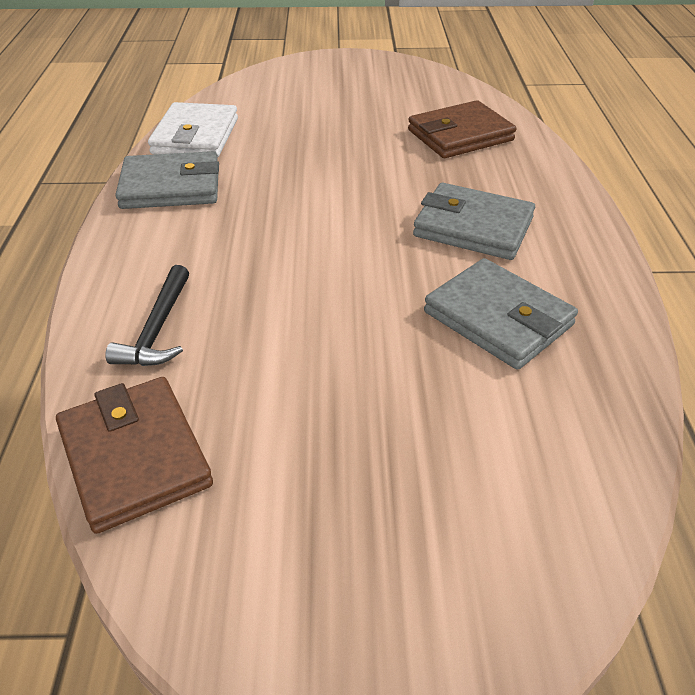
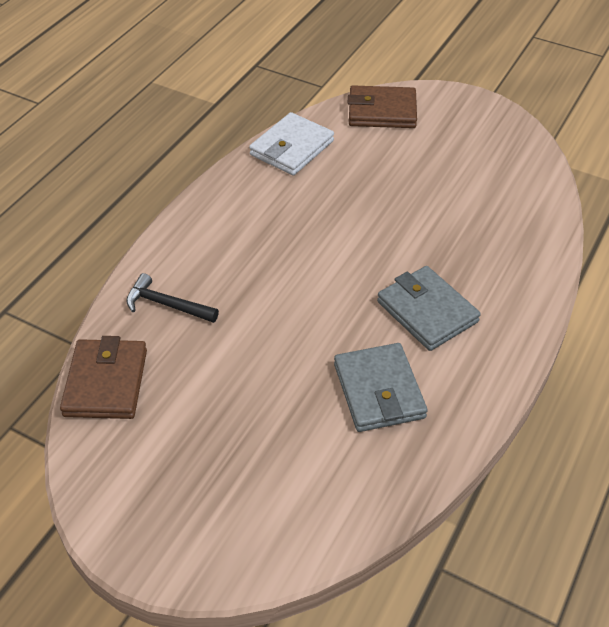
camera: 30 degrees right, 5 degrees up
(158, 329) = (166, 305): black hammer -> black hammer turned 75 degrees clockwise
(171, 186) = (245, 191): grey wallet -> none
(460, 135) = (494, 221): brown wallet -> brown wallet (382, 111)

